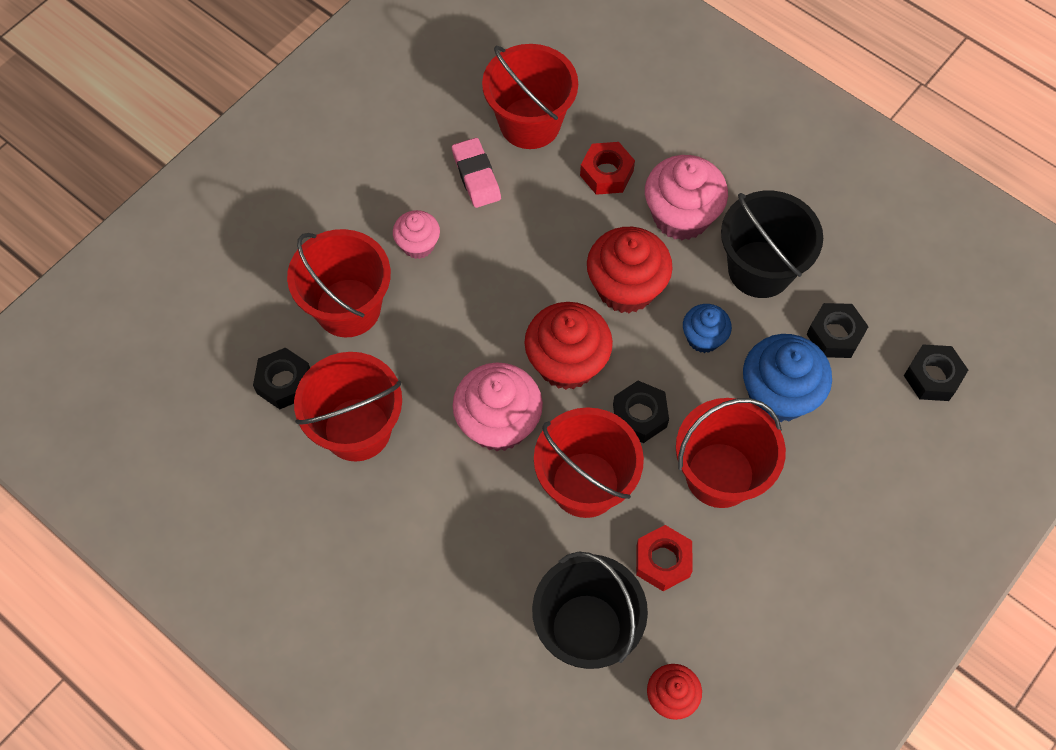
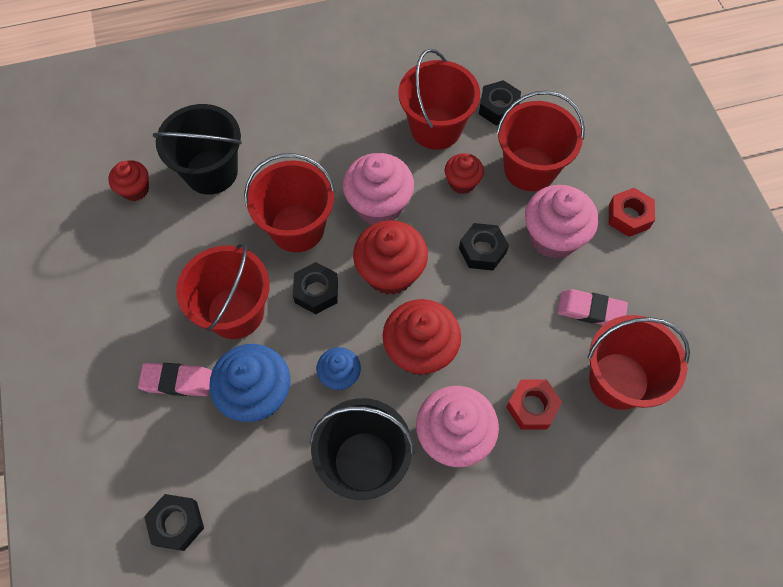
camera: 125 degrees right, 0 degrees up
(411, 361) = (462, 182): none -> red cupcake
(418, 245) = (553, 237): pink cupcake -> pink cupcake, size x1.76
(663, 561) = (212, 239): red nut -> red nut (629, 216)
(826, 475) = (177, 381): none -> pink eraser
(835, 335) = (268, 475): black nut -> black nut (482, 250)

